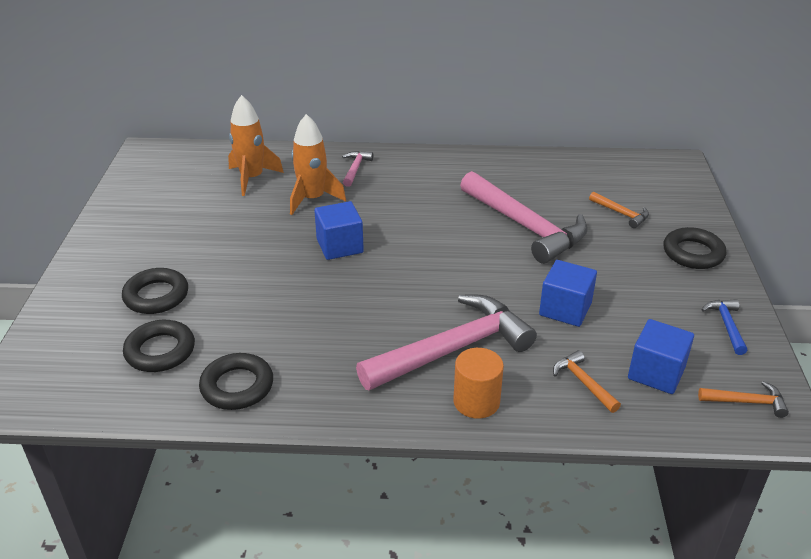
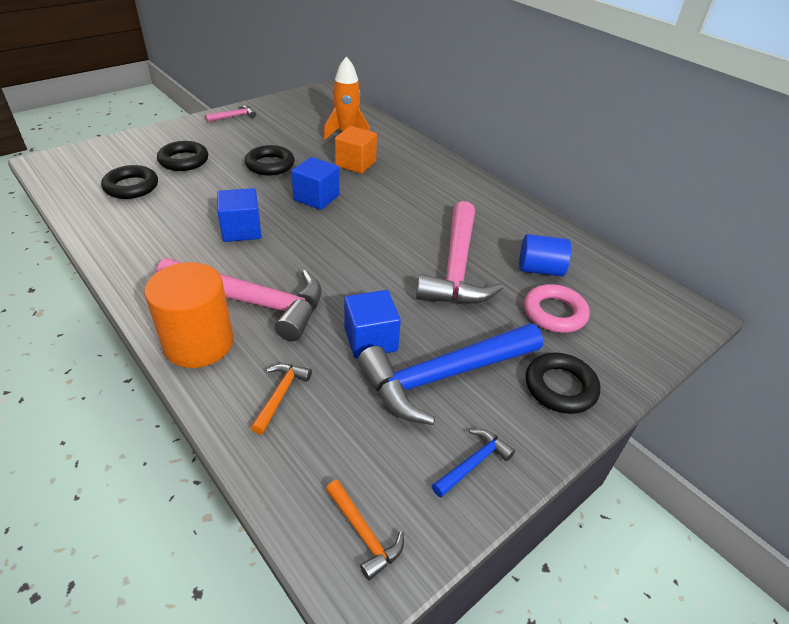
camera: 45 degrees right, 5 degrees up
(237, 386) = (121, 229): black ring -> black ring (270, 165)
(312, 199) = (355, 163): orange rocket -> orange cube
(355, 169) = (415, 162): pink hammer -> pink hammer (234, 116)
(476, 401) = (199, 343): orange cylinder -> orange cylinder, size x1.52
(569, 192) = (540, 269): none -> blue cylinder
(621, 214) = (554, 313): orange hammer -> pink ring
(637, 296) = (443, 376): none -> blue hammer
(656, 373) = (341, 439): blue cube -> blue cube (241, 230)

